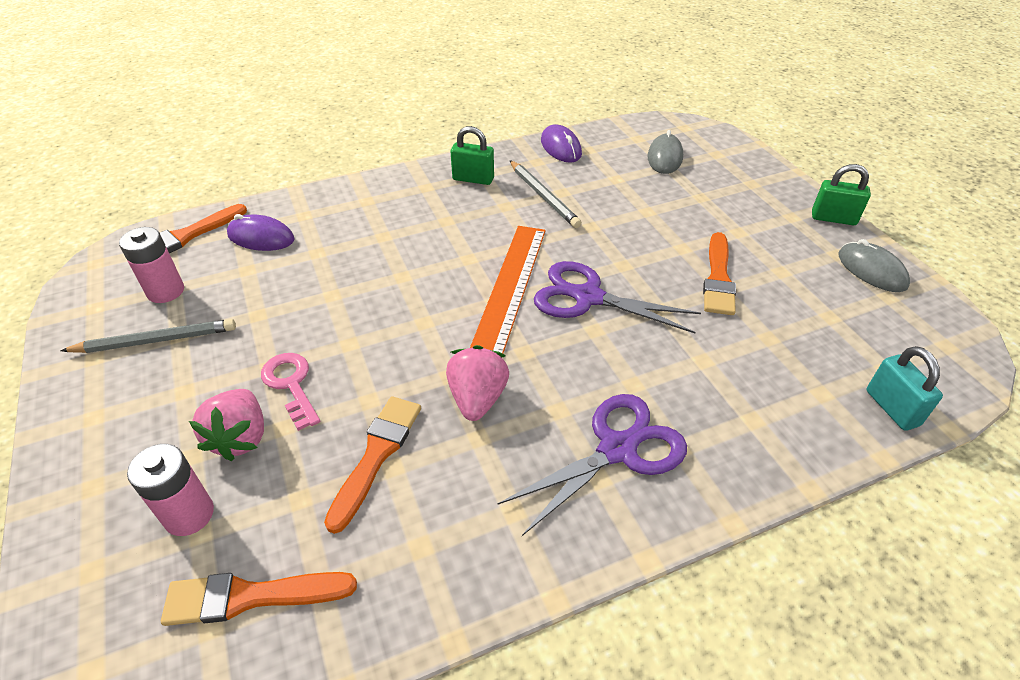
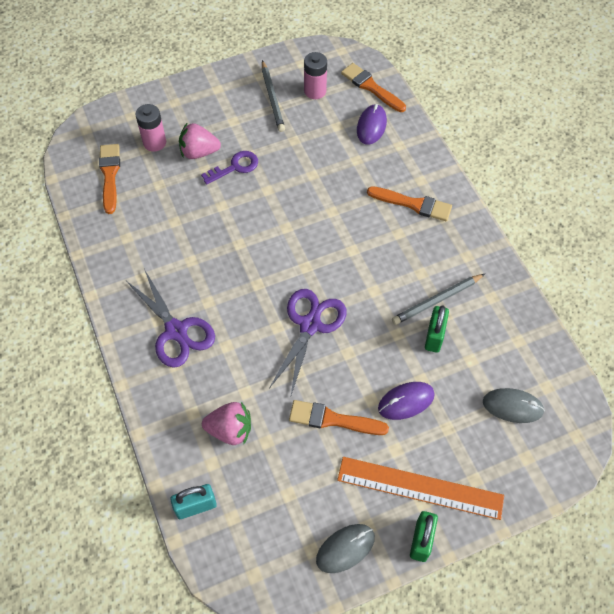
camera: 90 degrees right, 15 degrees up
(291, 385) = (235, 167): pink key -> purple key
(376, 455) = (182, 213): orange brush -> orange brush (413, 204)
(473, 179) = (458, 249): green padlock -> green padlock (434, 336)
(477, 398) = (219, 259): pink strawberry -> pink strawberry (230, 430)
(510, 288) = (320, 276): orange ruler -> orange ruler (420, 488)
(561, 147) = (519, 317): purple mouse -> purple mouse (406, 401)

